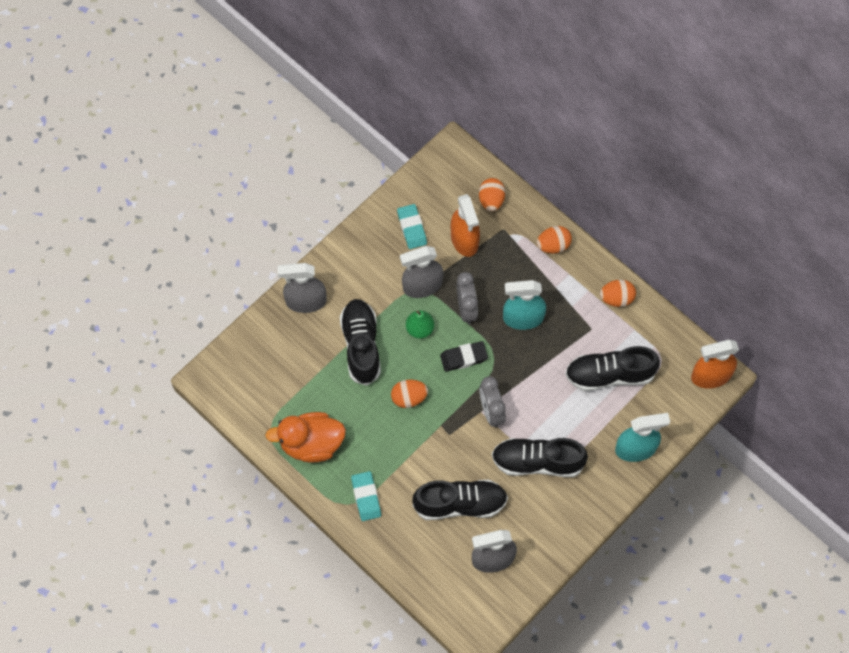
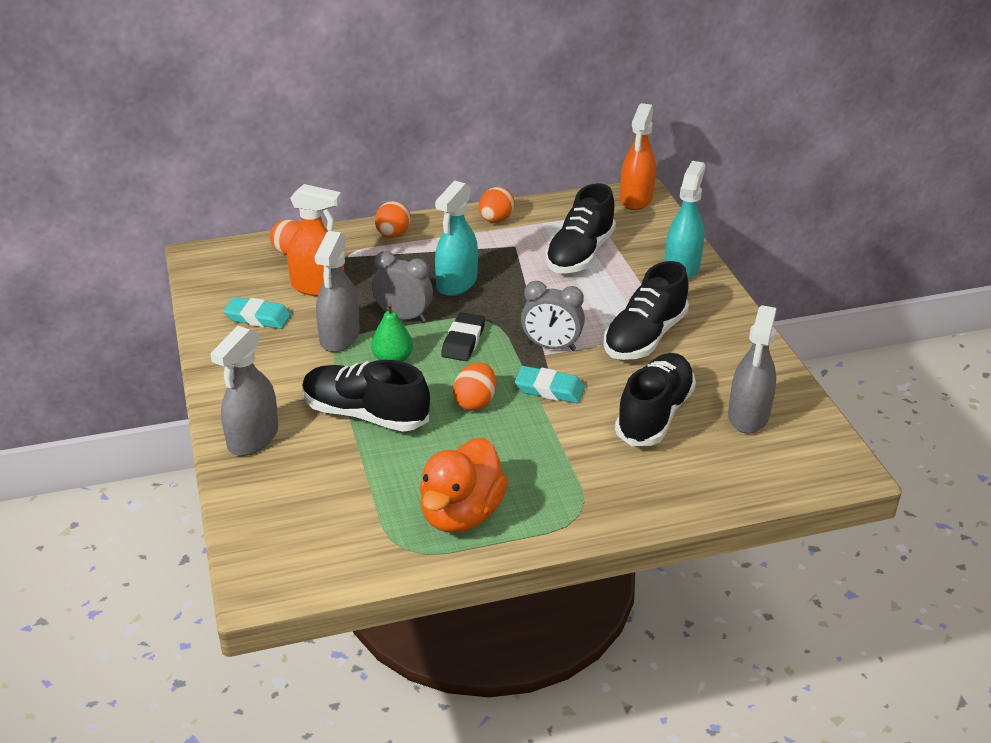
camera: 60 degrees left, 30 degrees down
(366, 497) = (582, 492): turquoise eraser -> turquoise eraser (549, 389)

